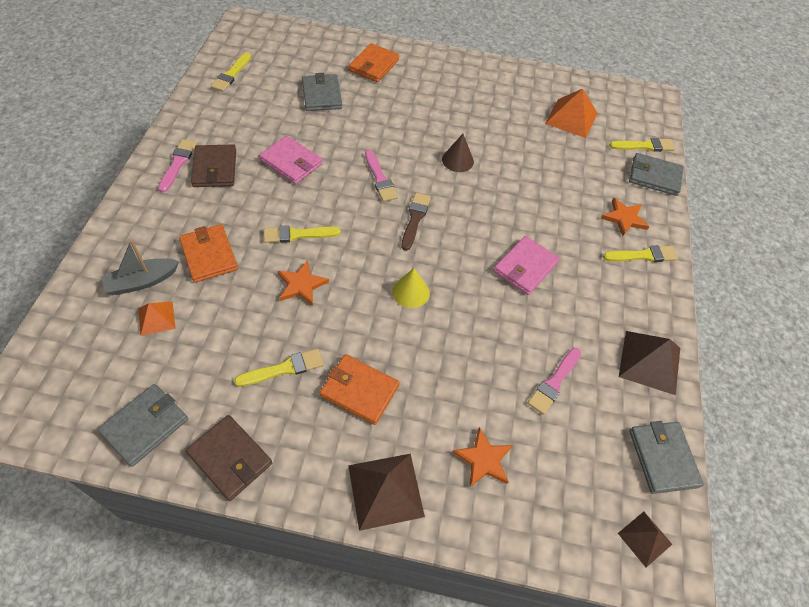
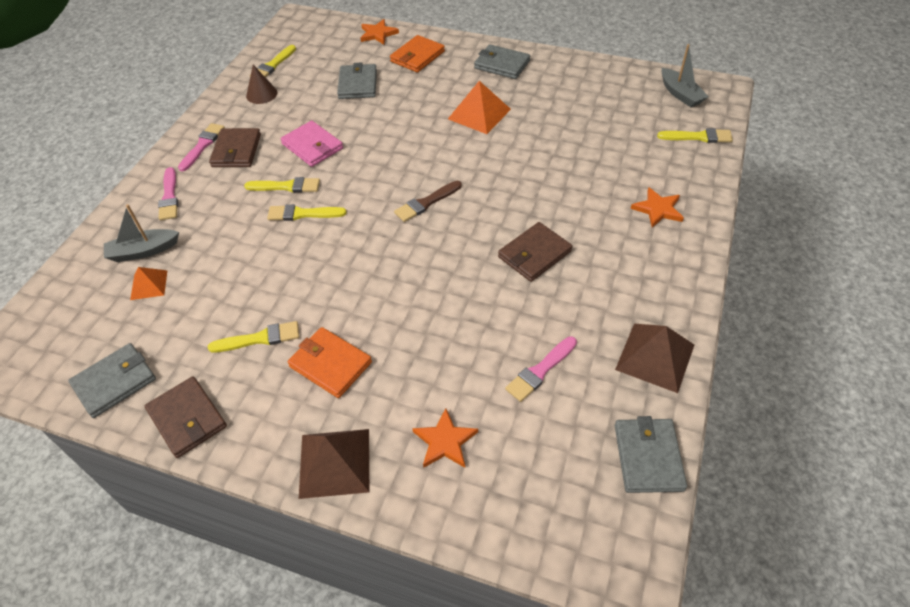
camera: 15 degrees right, 5 degrees down
(209, 255) = (212, 230): orange wallet -> none
(301, 285) = (295, 261): orange star -> orange star (378, 34)
(380, 179) = (398, 164): pink brush -> pink brush (169, 197)
(410, 292) = (405, 273): yellow cone -> none
(415, 219) = (426, 203): brown brush -> brown brush turned 150 degrees counterclockwise
(457, 160) = (485, 147): brown cone -> brown cone (261, 94)
(525, 267) = (534, 254): pink wallet -> brown wallet
(571, 118) = (620, 108): orange pyramid -> orange pyramid (479, 114)
(621, 104) = (680, 94): none -> grey boat
(643, 255) = (671, 248): yellow brush -> yellow brush (286, 186)
(644, 538) = (608, 538): brown pyramid -> none
(654, 176) = (703, 168): grey wallet -> grey wallet (502, 64)

